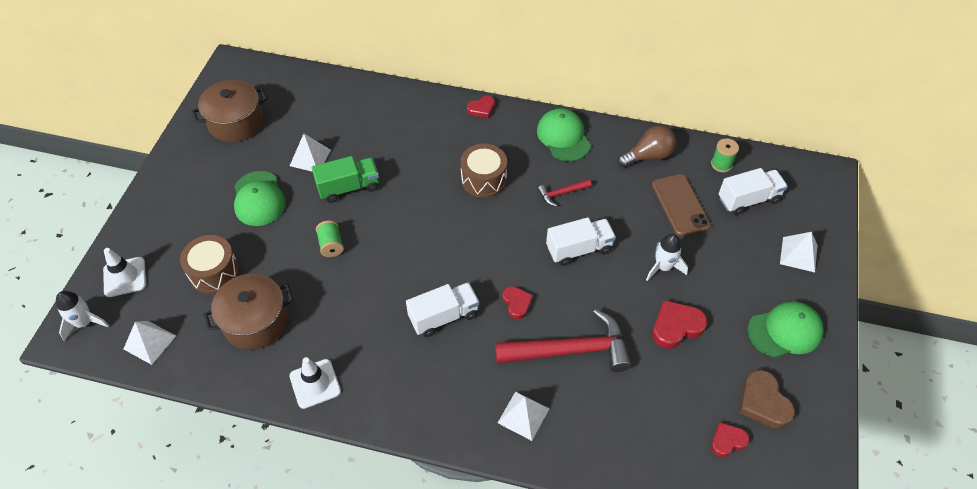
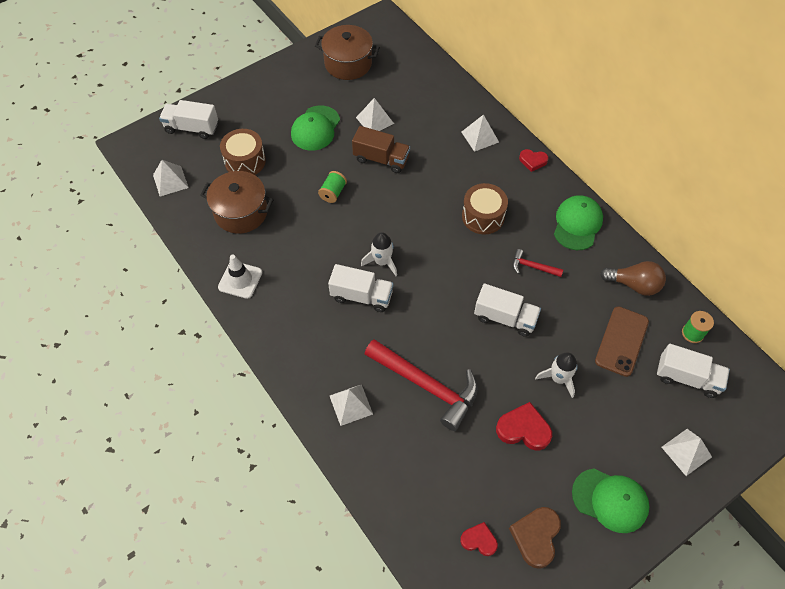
camera: 40 degrees right, 5 degrees up
(84, 323) = (146, 142): white rocket -> white rocket (382, 262)
(125, 277) = (192, 128): white traffic cone -> white truck
(348, 187) = (381, 159): green truck -> brown truck
(419, 116) = (480, 137): none -> white pyramid
(517, 303) = (420, 324): red heart -> none

